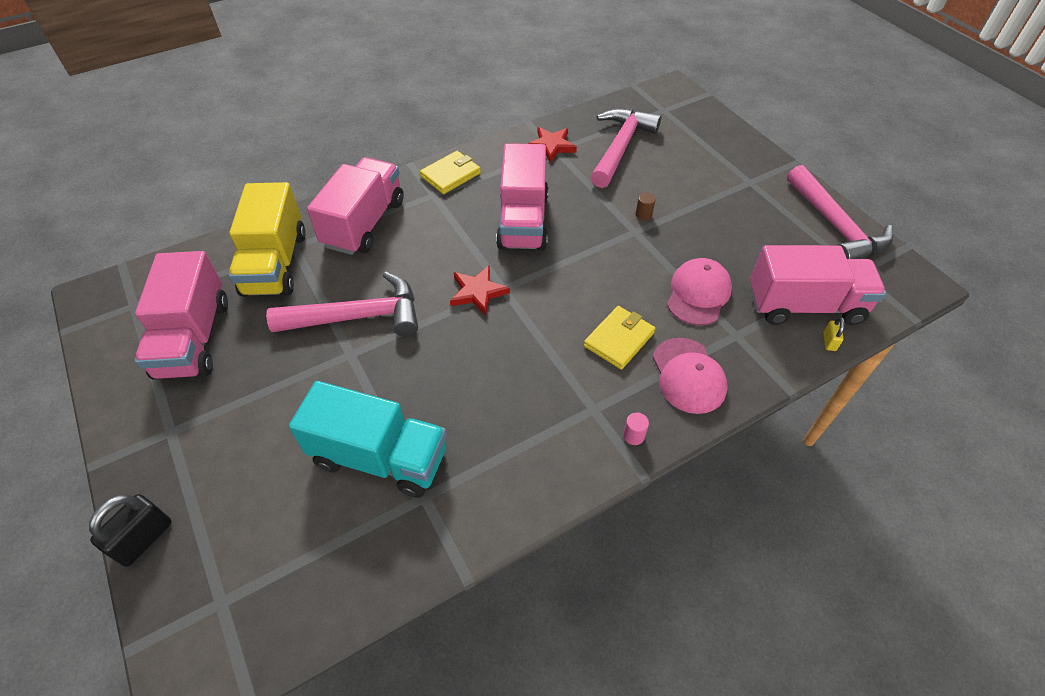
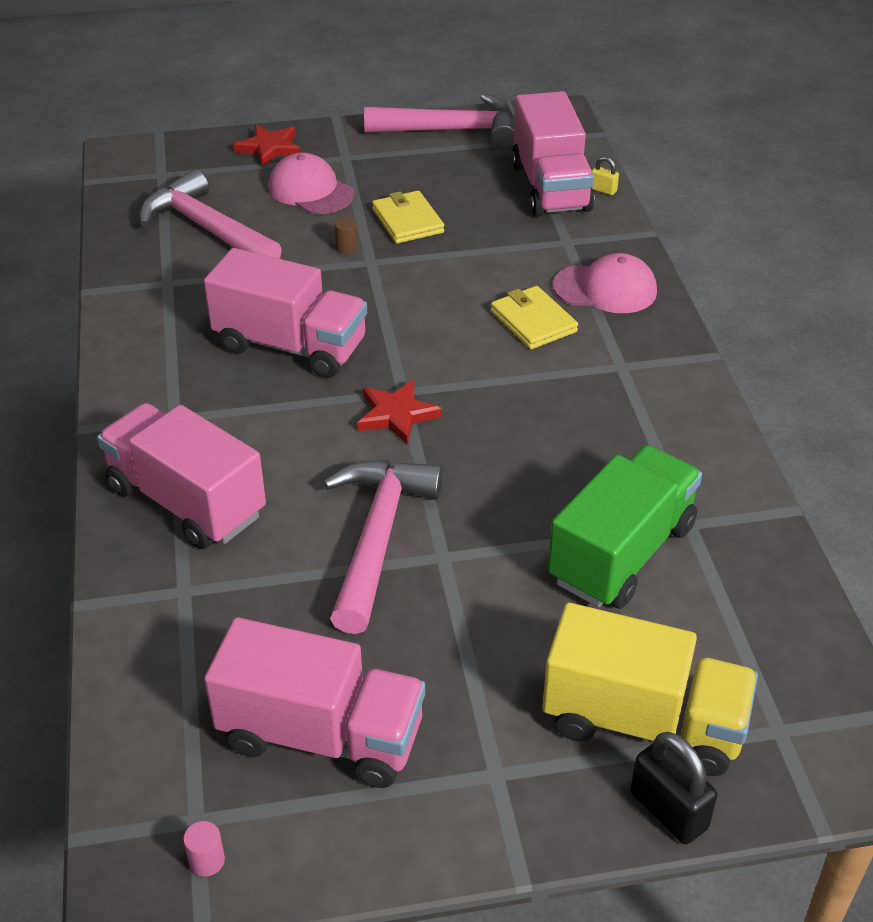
camera: 70 degrees left, 10 degrees down
(275, 263) = (210, 618): yellow truck -> yellow truck (643, 722)
(380, 457) = (622, 553): turquoise truck -> green truck
(450, 175) = (143, 391): yellow wallet -> yellow wallet (407, 221)
(551, 146) = (156, 284): red star -> red star (269, 148)
(633, 435) = (666, 348): pink cylinder -> pink cylinder (207, 861)
(698, 294) = (497, 247): pink cap -> pink cap (311, 190)
(804, 305) = (550, 187): pink truck -> pink truck turned 150 degrees clockwise

